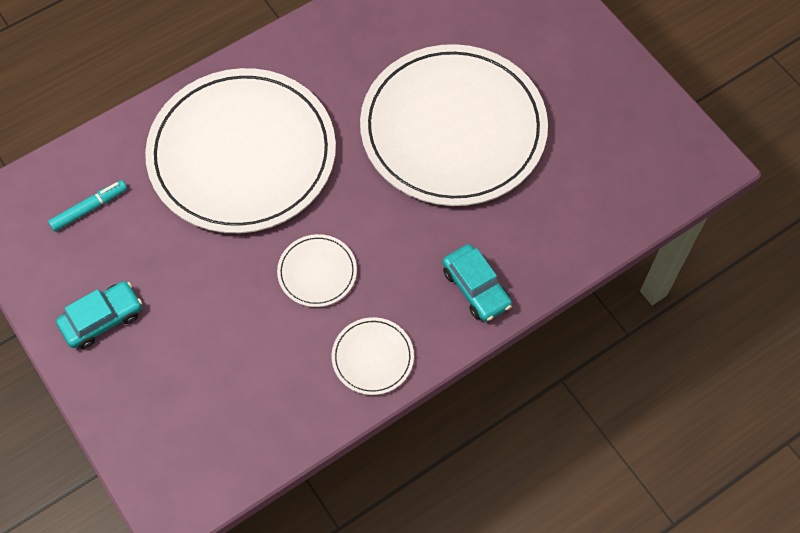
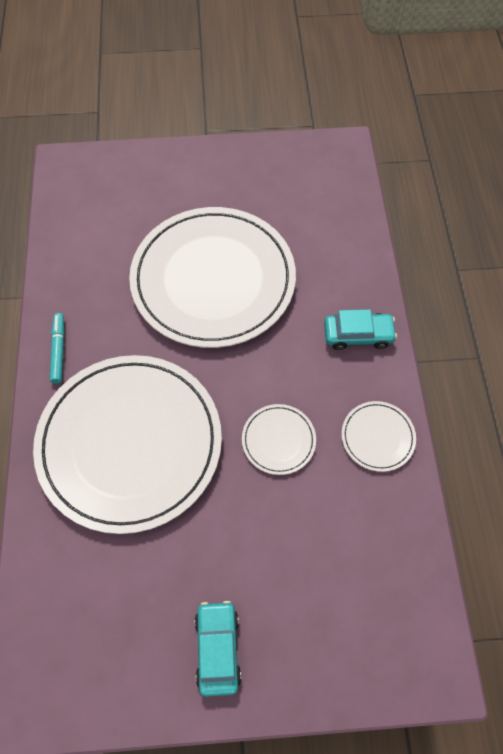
camera: 60 degrees left, 0 degrees up
(89, 208) = (94, 605): turquoise marker -> turquoise marker (58, 350)

